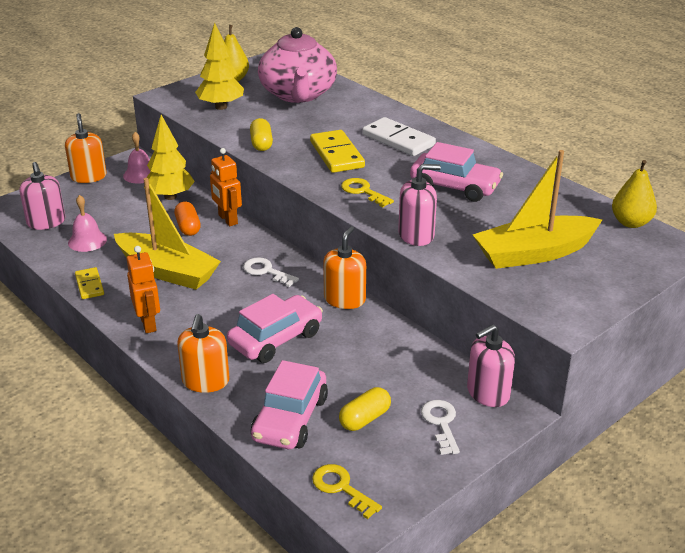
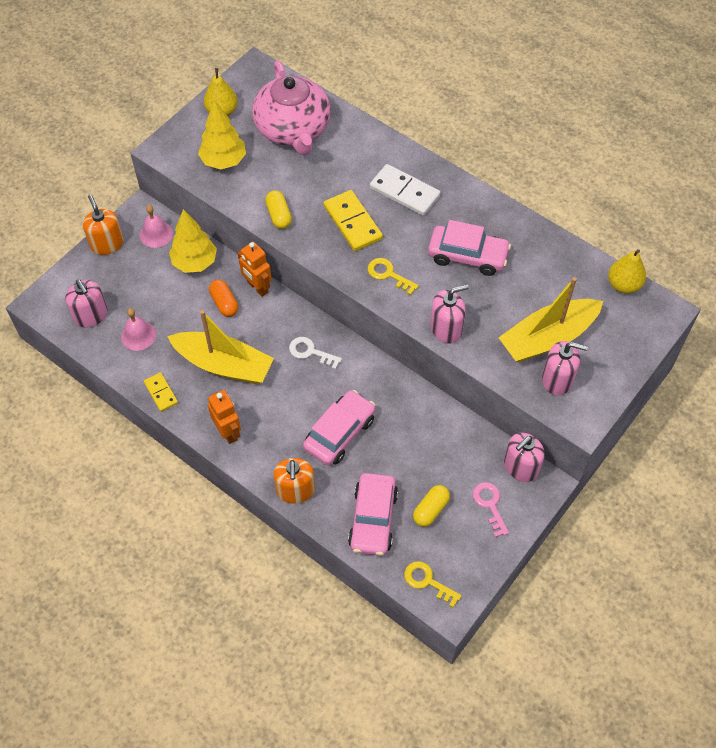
camera: 10 degrees left, 25 degrees up
(344, 299) = (386, 377): orange soap dispenser -> none
(441, 423) = (490, 505): white key -> pink key
(539, 286) = (557, 379): none -> pink soap dispenser

